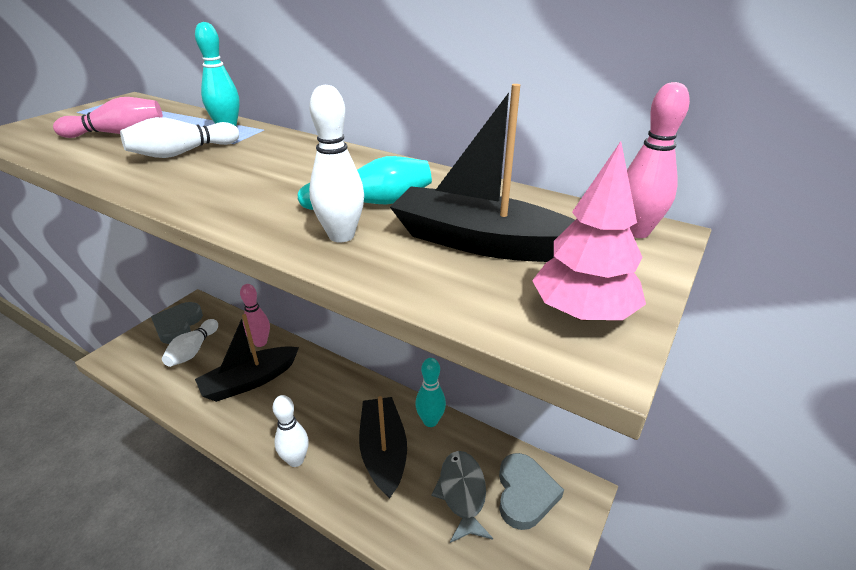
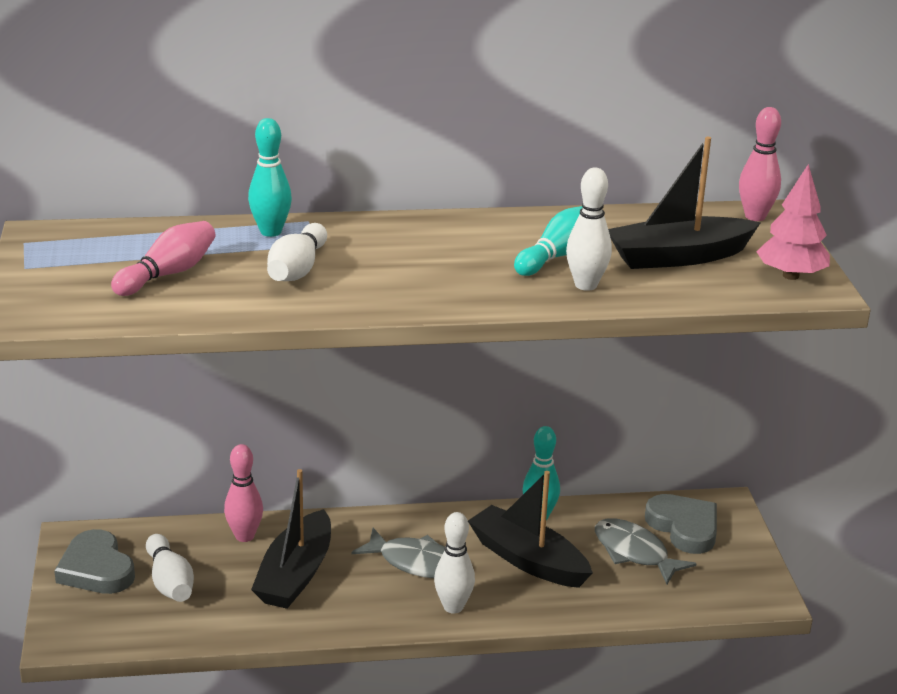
camera: 40 degrees left, 5 degrees down
(317, 411) = (415, 562): none -> grey fish

